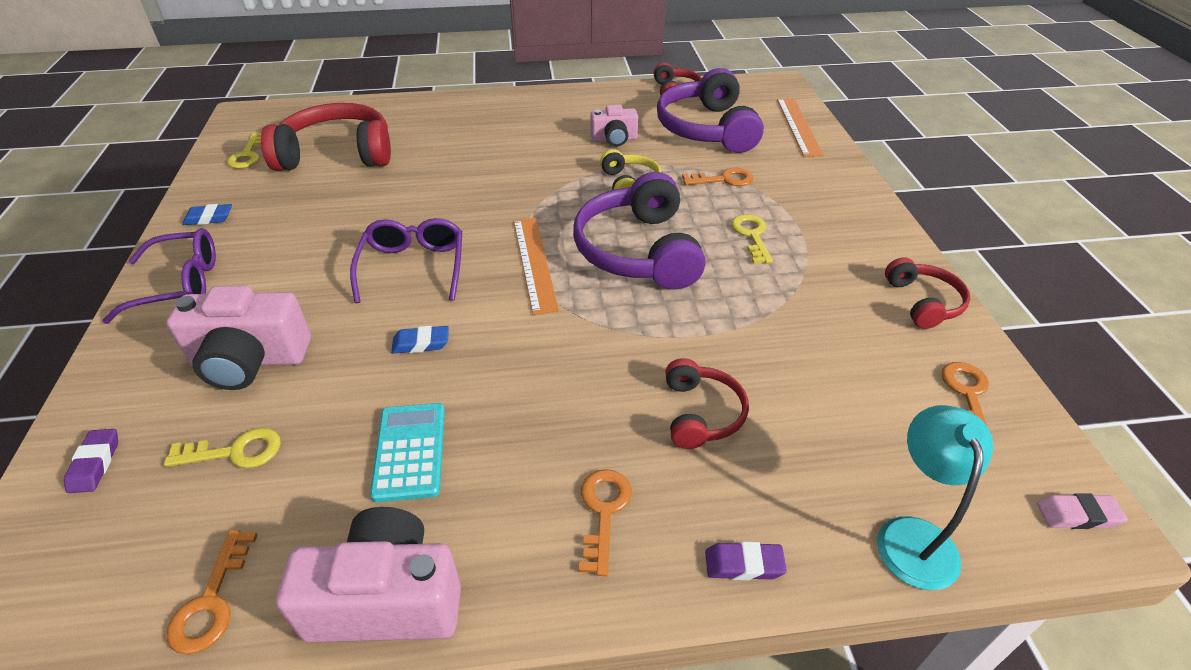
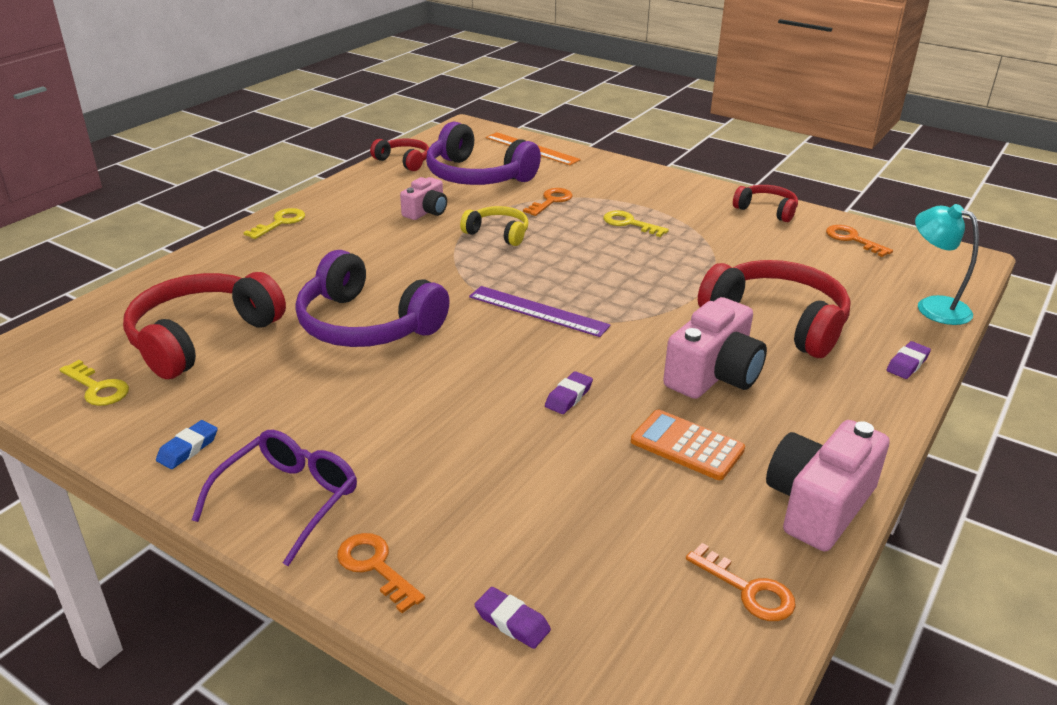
camera: 50 degrees left, 10 degrees down
(235, 452) = (590, 532): yellow key -> yellow key (280, 223)
(250, 360) = (475, 490): pink camera -> pink camera (713, 375)
(410, 451) = (687, 445): turquoise calculator -> orange calculator
(413, 267) = (460, 364): purple glasses -> none
(421, 343) = (568, 397): blue eraser -> purple eraser
(534, 263) = (538, 311): orange ruler -> purple ruler
(603, 512) = (824, 391): orange key -> orange key (376, 567)
(639, 251) = (585, 267): purple headphones -> purple headphones (367, 324)
(700, 413) = (777, 321): red headphones -> red headphones, size x1.87
(1077, 515) = (959, 259): pink eraser -> none

